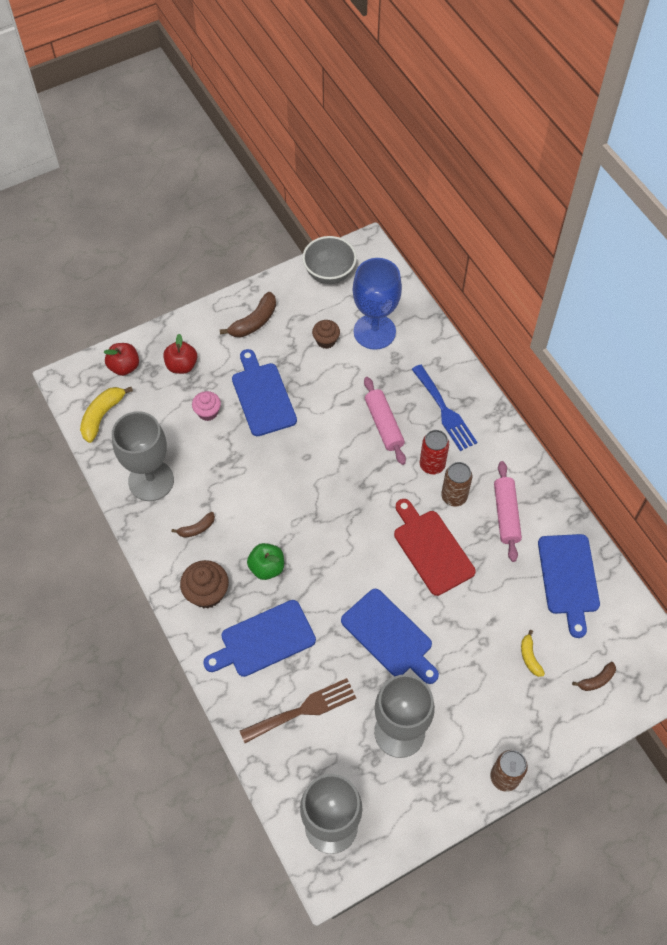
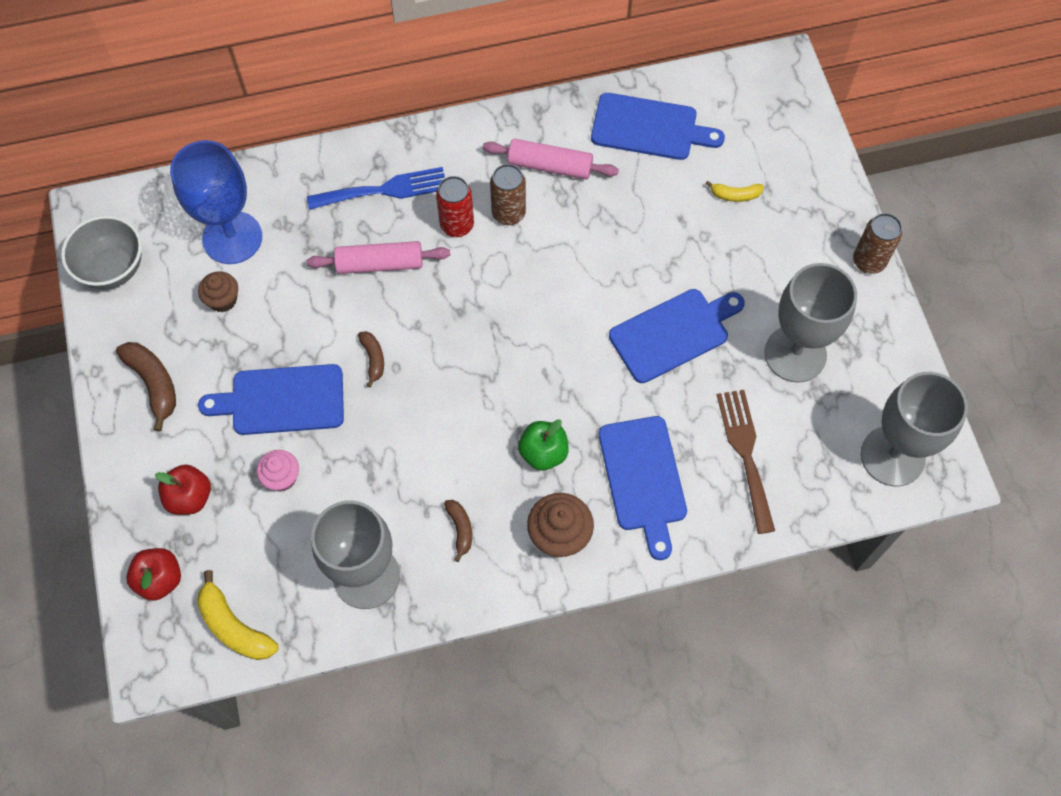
camera: 75 degrees left, 5 degrees up
(431, 549) = (572, 257): red cutting board -> none
(596, 680) = (777, 139): brown banana -> brown banana (373, 359)

